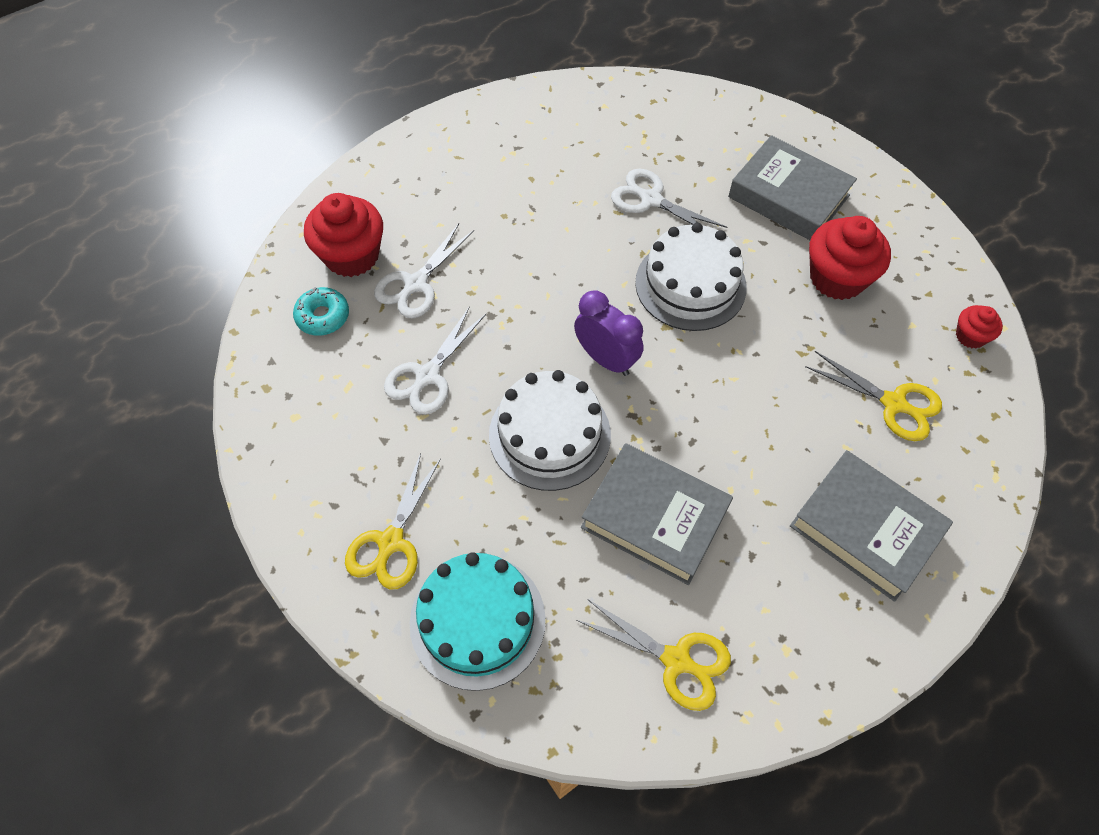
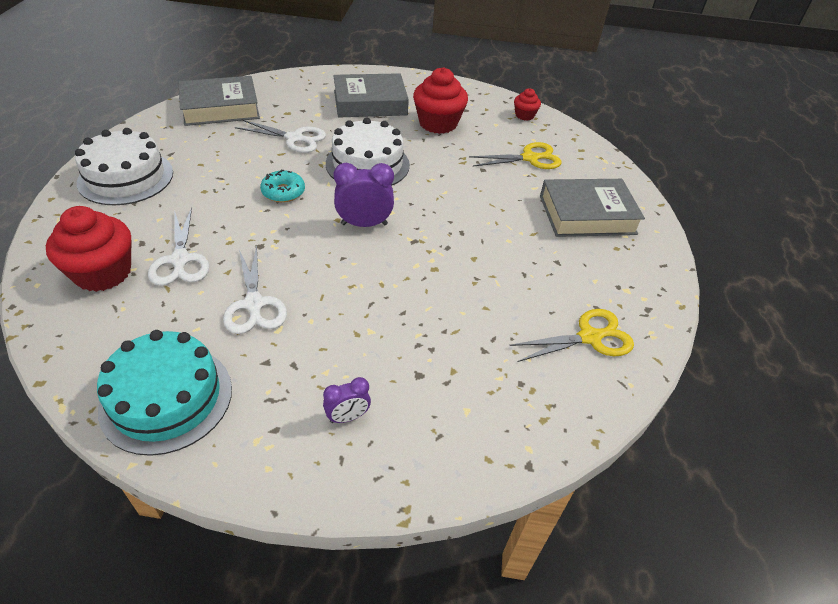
camera: 50 degrees left, 15 degrees down
(323, 316) = (120, 322): turquoise donut -> turquoise donut (283, 192)
(391, 542) = (347, 417): yellow scissors -> purple clock
(477, 621) = (463, 412): turquoise cake -> turquoise cake (166, 398)
(549, 434) = (378, 281): white cake -> white cake (126, 177)
(651, 199) = (294, 138): white scissors -> white scissors turned 150 degrees counterclockwise
(654, 517) = (490, 280): grey book -> grey book (220, 108)

